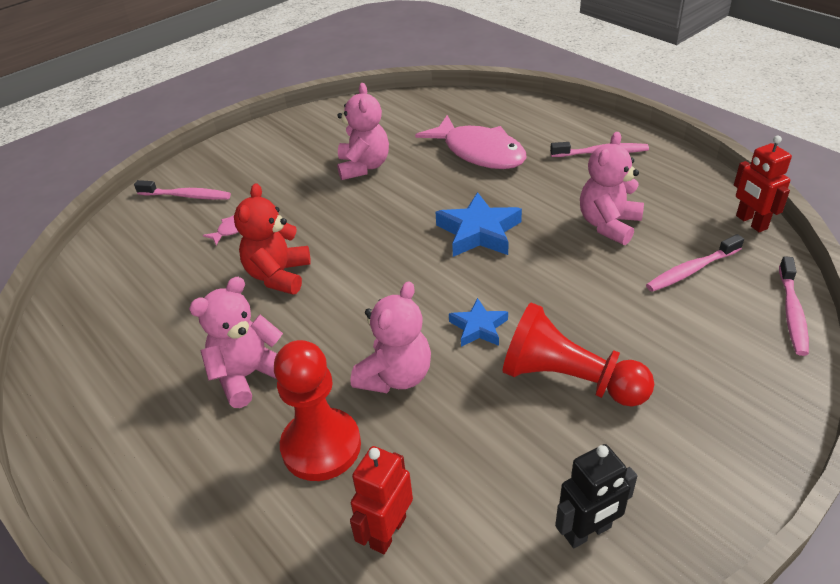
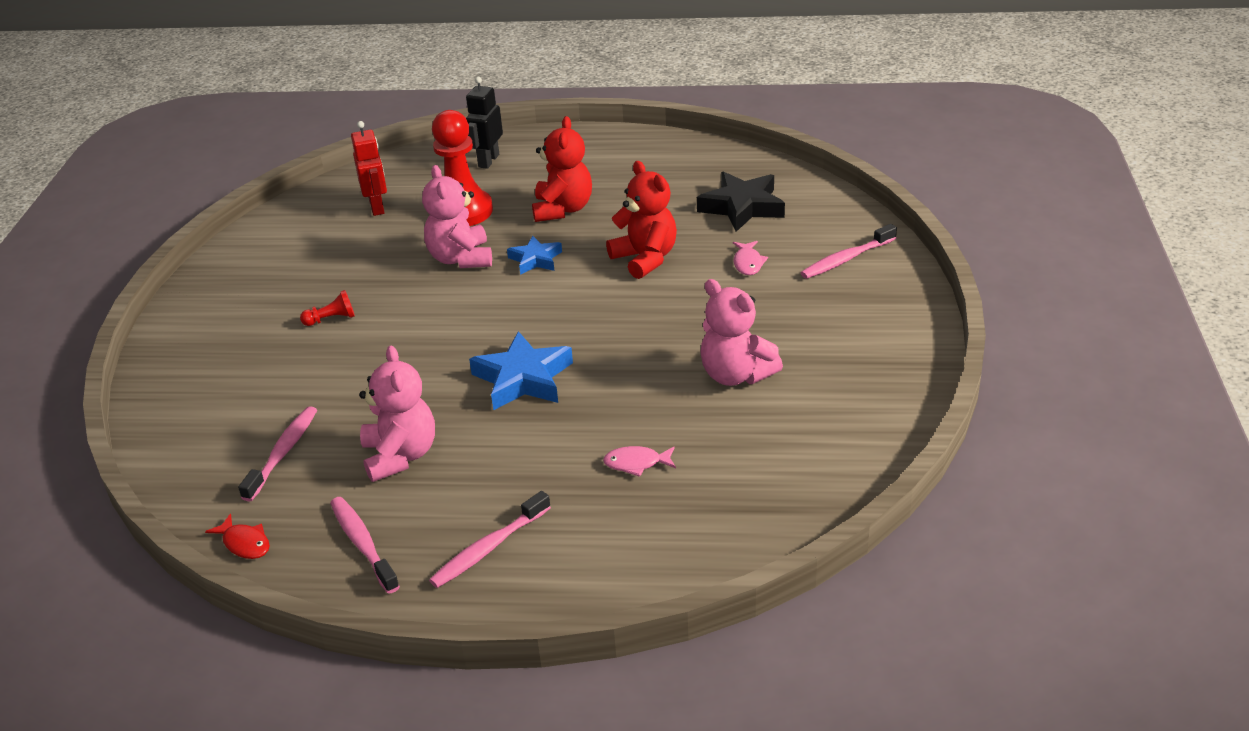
camera: 135 degrees right, 5 degrees down
(150, 277) = (742, 207): none -> black star
(248, 375) = (562, 209): pink teddy bear -> red teddy bear
(478, 327) = (434, 313): blue star -> blue star (535, 259)
(479, 152) = (636, 463): pink fish -> pink fish, size x0.41
(569, 379) = (331, 319): red pawn -> red pawn, size x0.42
(588, 532) = (259, 261): black robot -> black robot (488, 161)
(751, 222) = (244, 543): red robot -> red fish
(792, 312) = (168, 462): pink toothbrush -> pink toothbrush (363, 544)

